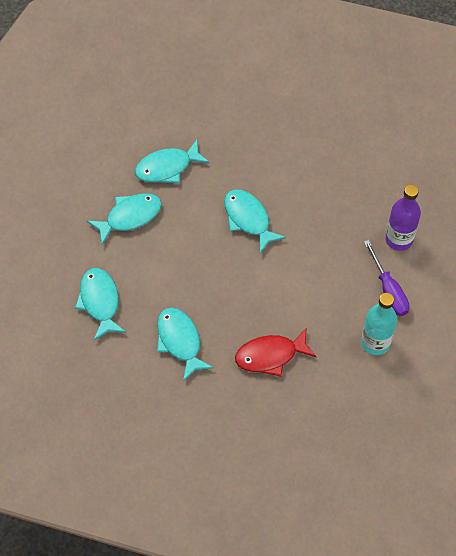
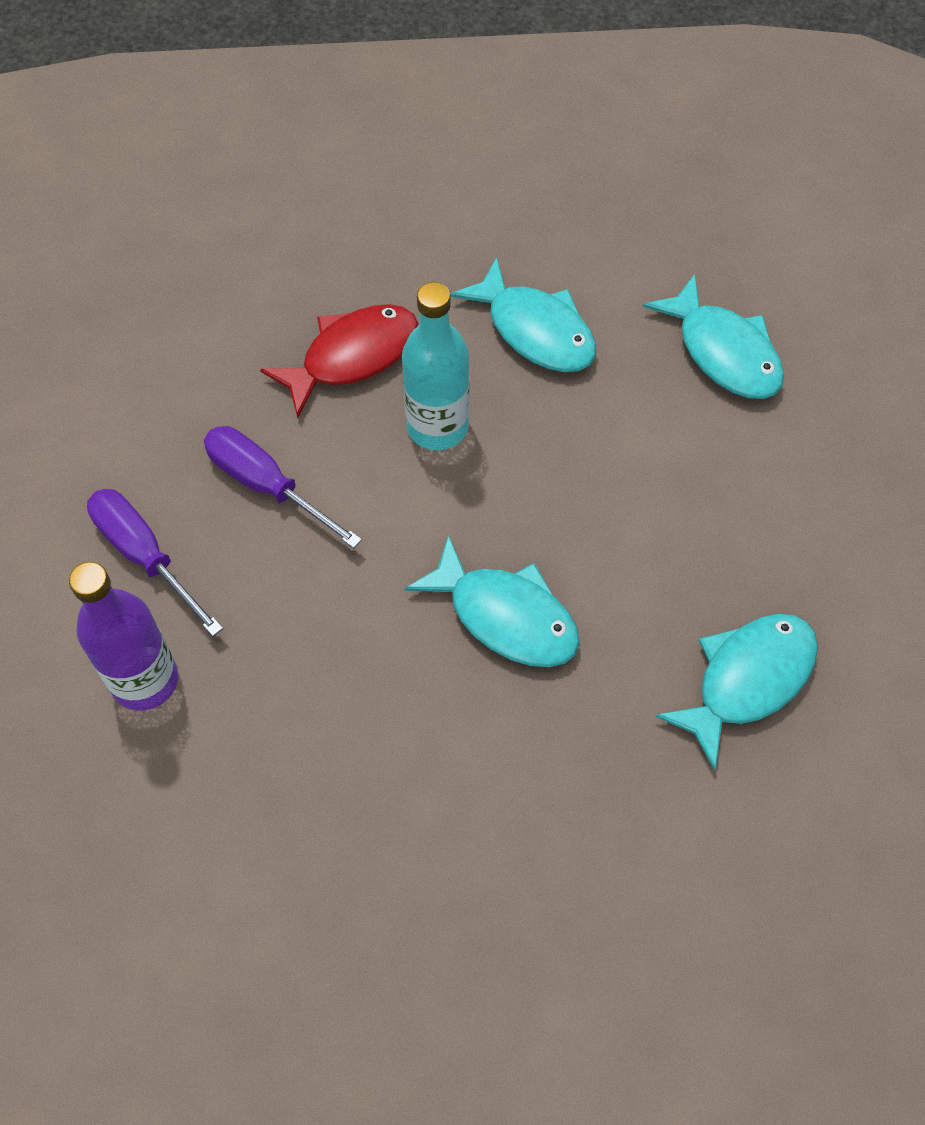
camera: 160 degrees right, 0 degrees up
(129, 217) = (764, 536): turquoise fish -> none
(328, 305) = (266, 486): none -> purple screwdriver
(375, 342) = (150, 442): turquoise bottle -> turquoise bottle (437, 427)

